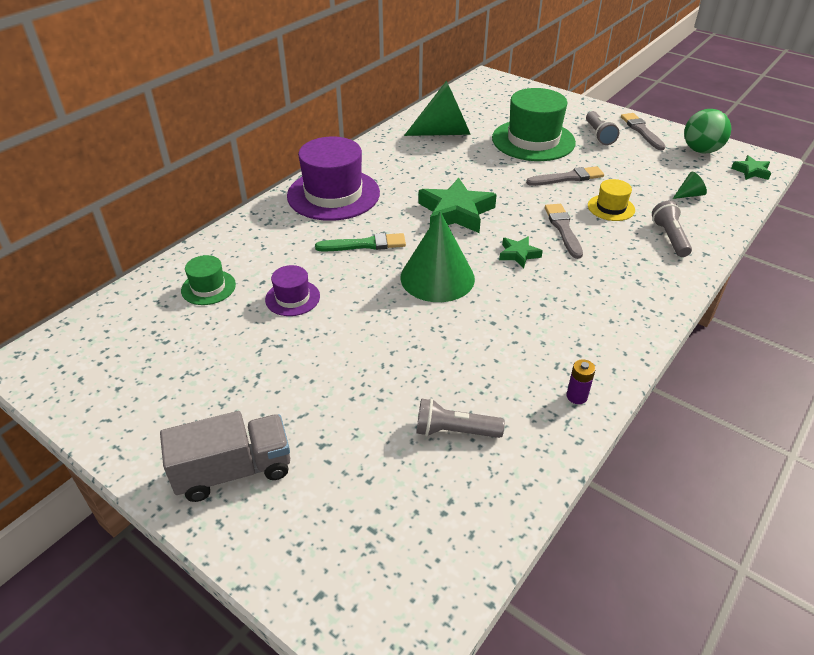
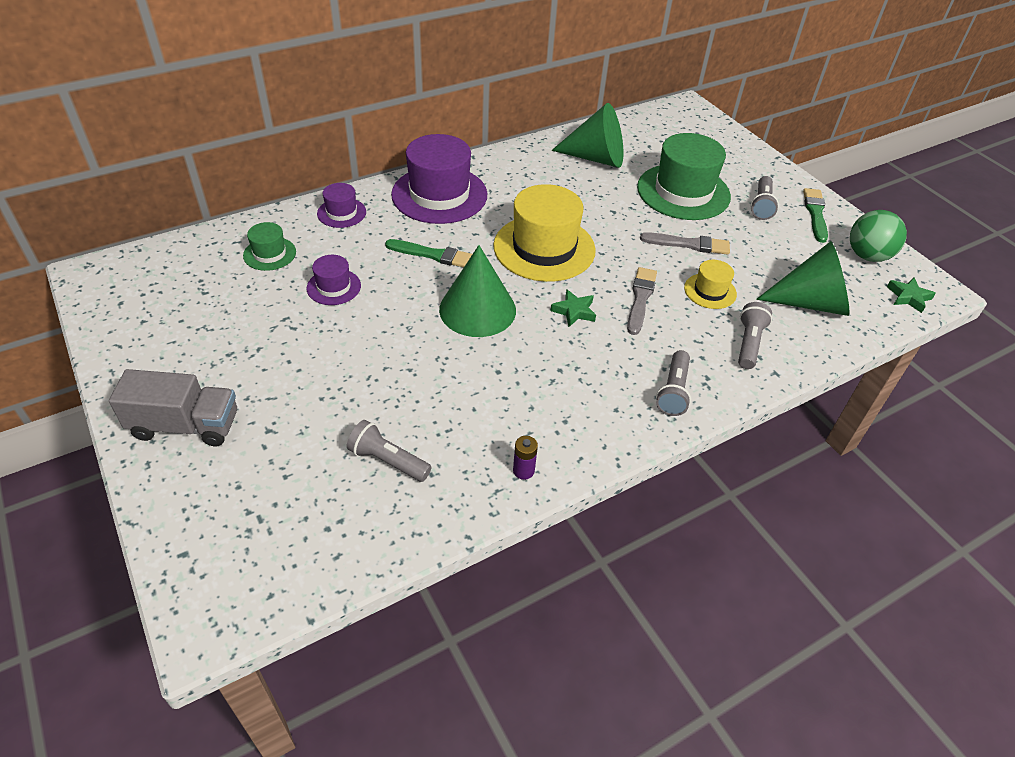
camera: 20 degrees right, 5 degrees up
(253, 233) = (341, 213): none -> purple hat
(456, 212) = (544, 248): green star -> yellow hat
(641, 131) = (815, 214): grey brush -> green brush
(643, 292) = (673, 391): none -> grey flashlight
(689, 195) = (811, 303): green cone -> green cone, size x2.37

